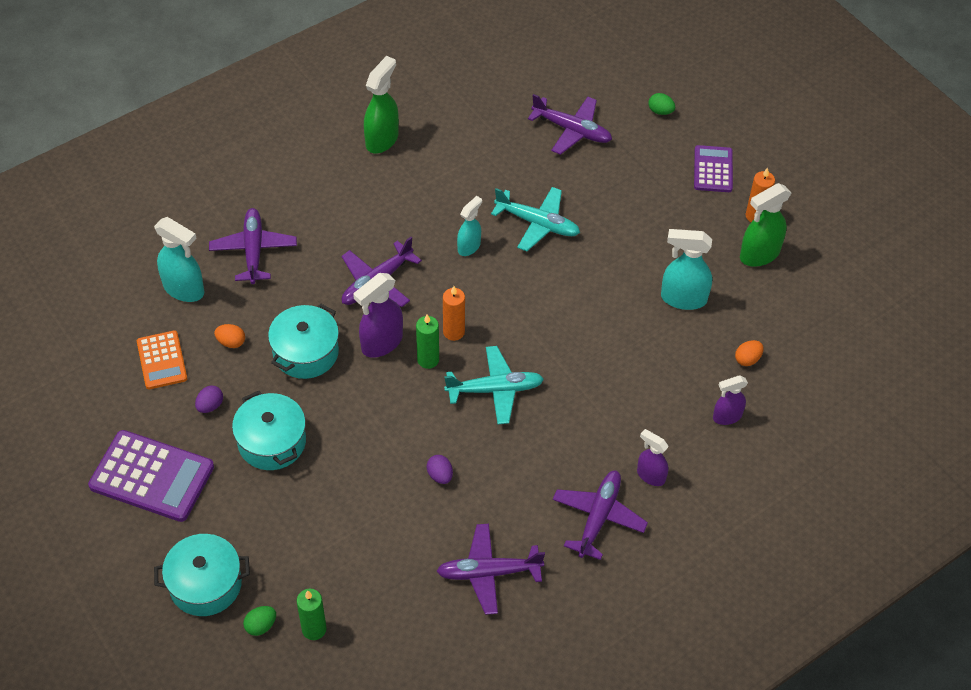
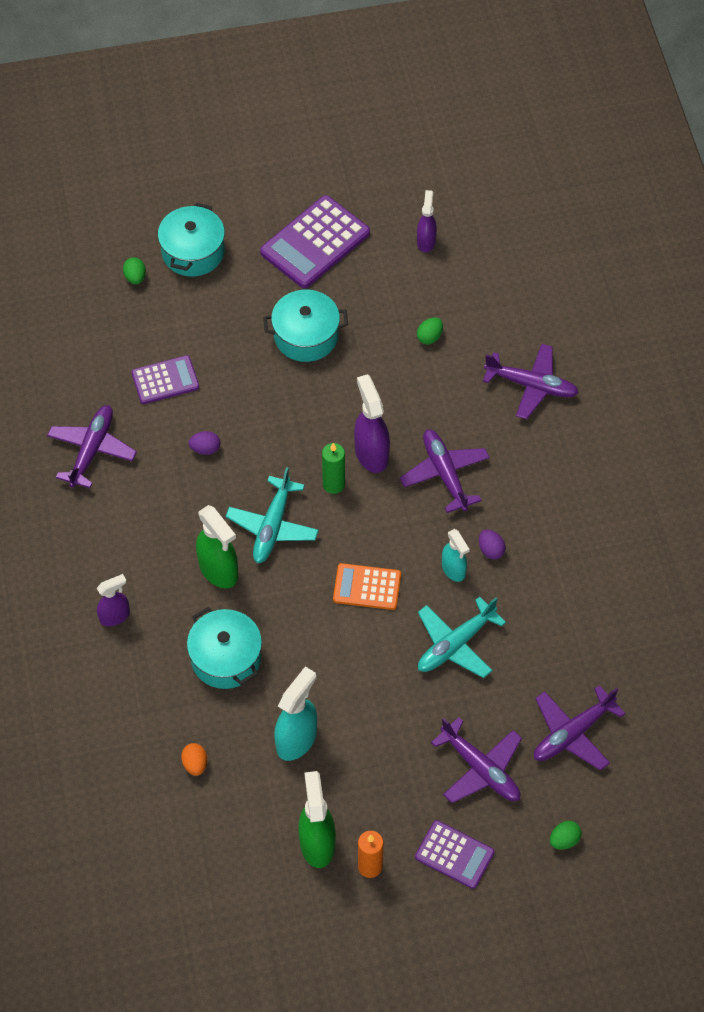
camera: 115 degrees right, 5 degrees up
(162, 360) = (434, 280): orange calculator -> orange calculator (367, 587)
(184, 289) = (509, 318): turquoise spray bottle -> none
(210, 406) = (367, 302): purple egg -> purple egg (491, 550)
(231, 342) = (429, 337): orange egg -> green egg
(306, 352) = (390, 390): turquoise pot -> turquoise pot (226, 658)
(314, 629) = (112, 311): green candle -> none
(378, 542) = (165, 380): none -> purple calculator
(382, 139) = (634, 543): green spray bottle -> green spray bottle (219, 570)
(453, 332) = (355, 517): orange candle -> none
(598, 517) = (97, 555): purple plane -> purple plane (480, 769)
(726, 417) = (141, 712): purple spray bottle -> purple spray bottle (426, 241)

